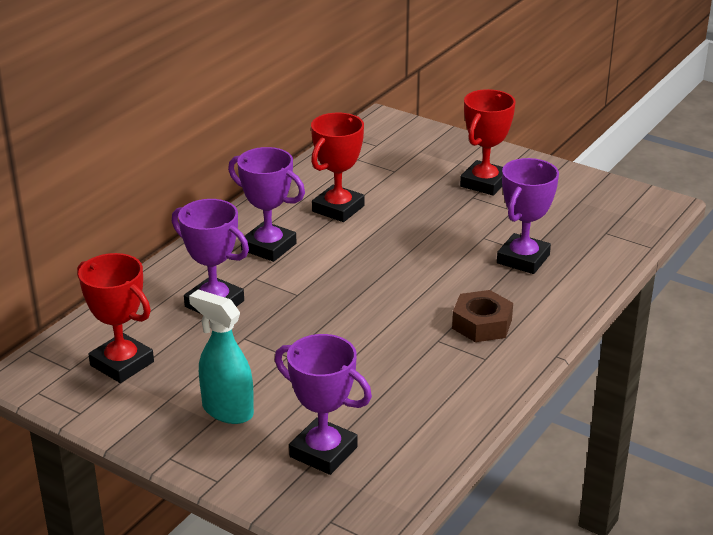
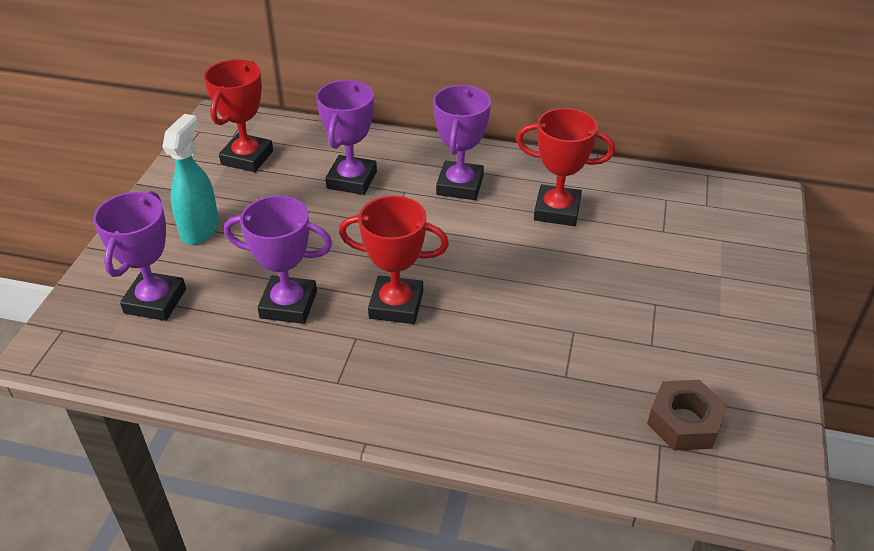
camera: 70 degrees right, 10 degrees up
(482, 324) = (399, 366): brown nut -> brown nut (684, 422)
(484, 183) = (693, 307): red trophy -> red trophy (396, 305)
(523, 259) = (547, 374): purple trophy -> purple trophy (288, 305)

